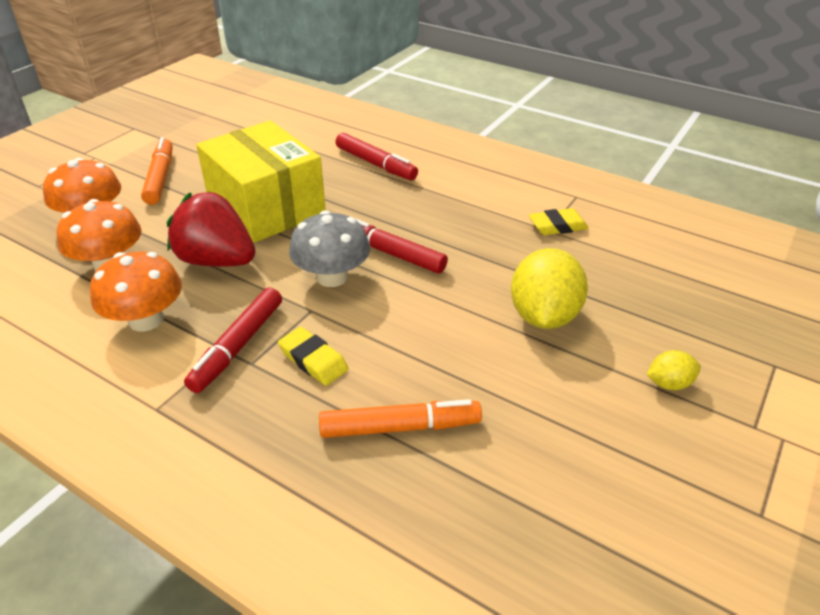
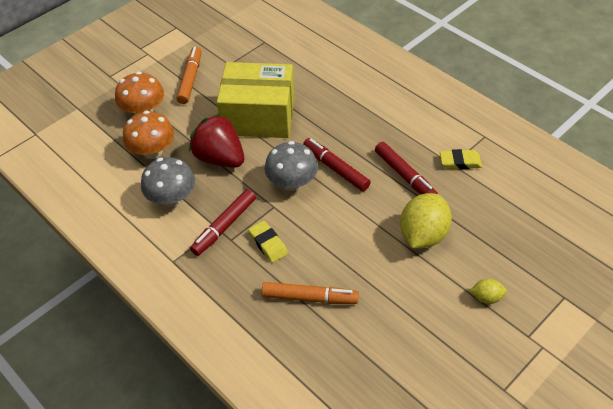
camera: 15 degrees right, 10 degrees up
(146, 320) = (172, 198): orange mushroom -> grey mushroom
(266, 207) = (258, 116): yellow box -> yellow box turned 60 degrees counterclockwise
(375, 164) = (344, 85): red marker -> red marker (405, 176)

